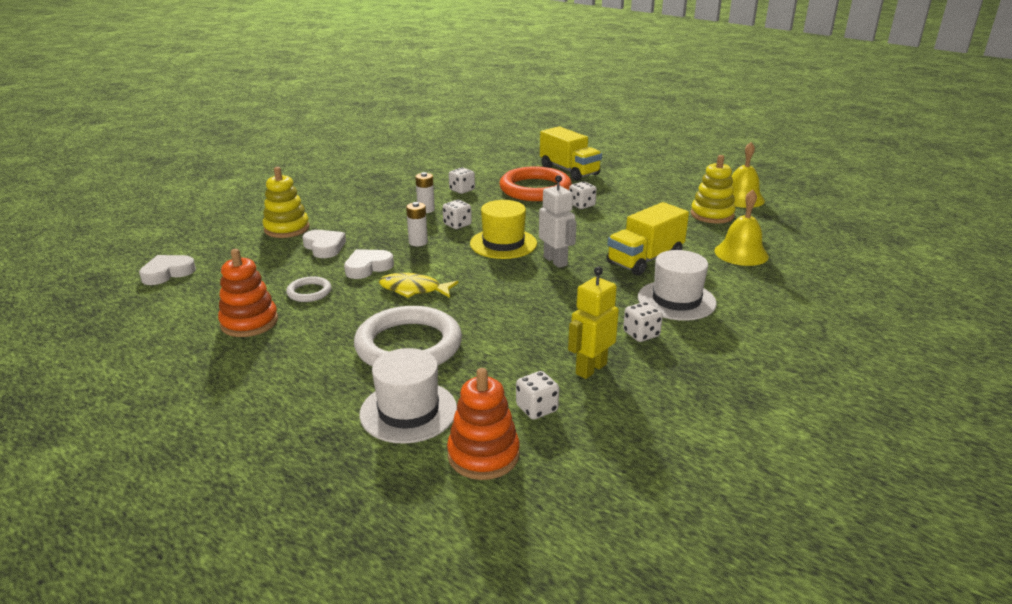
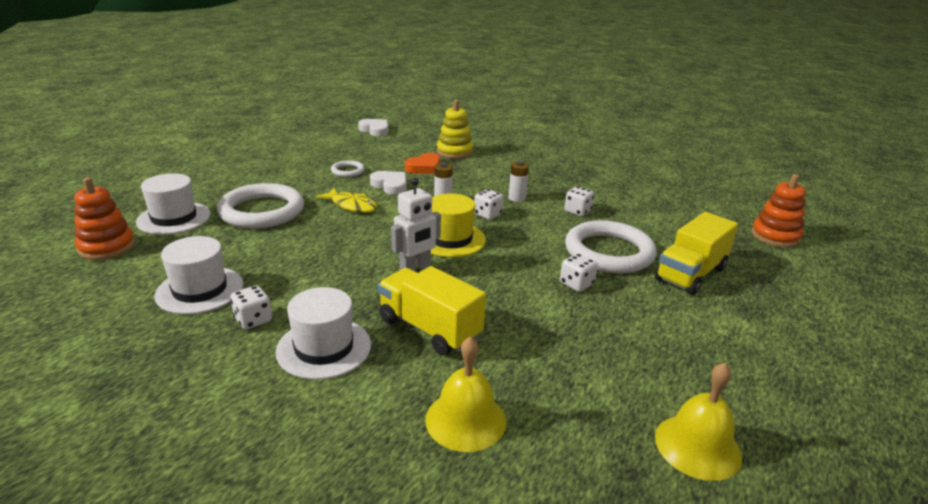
camera: 80 degrees right, 0 degrees up
(249, 322) = (305, 159): orange stacking toy -> orange stacking toy (775, 236)
(324, 247) = (424, 167): white heart -> orange heart
(413, 289) = (351, 206): yellow fish -> yellow fish turned 120 degrees clockwise
(535, 189) = (609, 252): orange ring -> white ring
(536, 408) = (152, 265): white dice -> none
(590, 369) = (200, 290): yellow robot -> white hat
(712, 215) = (602, 401): yellow stacking toy -> none

